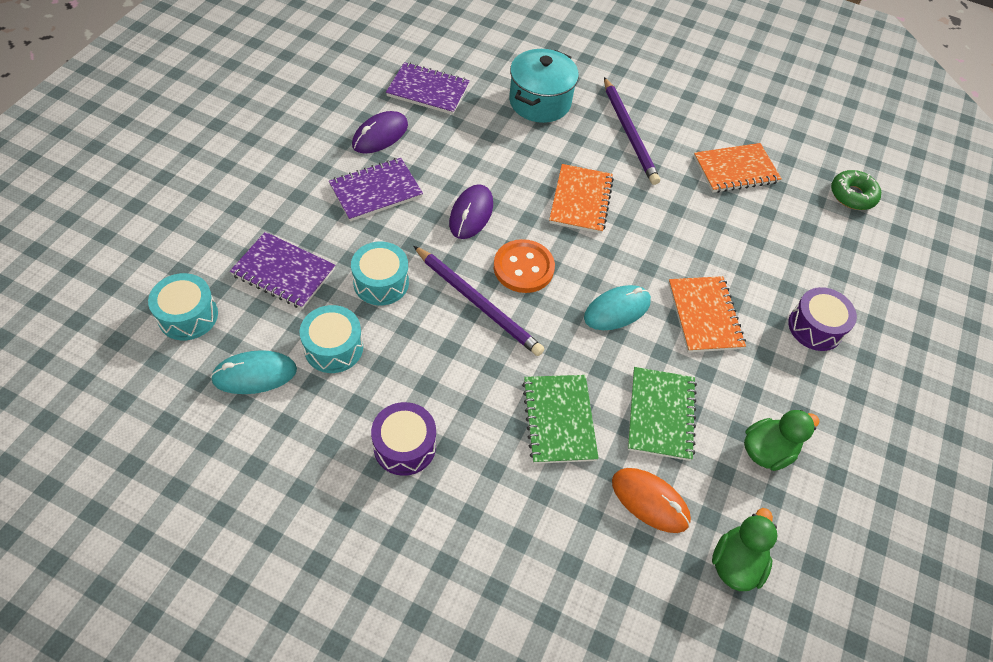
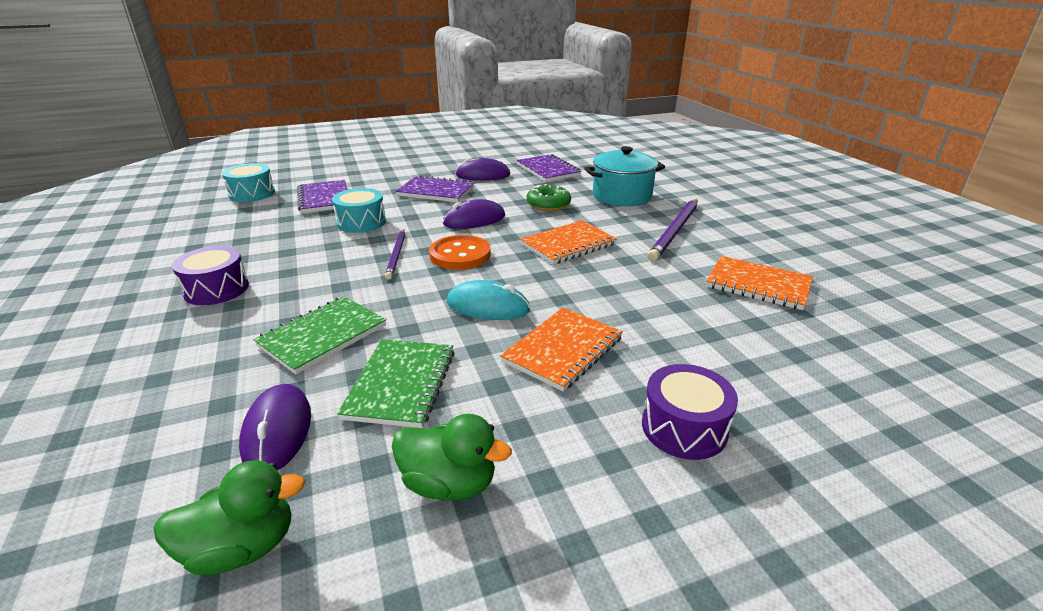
camera: 50 degrees right, 25 degrees down
(255, 374) = (227, 224): turquoise mouse -> none
(333, 347) = (281, 233): turquoise drum -> none
(478, 303) = (396, 255): purple pencil -> purple pencil, size x0.61
(650, 501) = (277, 431): orange mouse -> purple mouse
(660, 414) = (401, 384): green notebook -> green notebook turned 45 degrees counterclockwise
(852, 195) = (905, 359): green donut -> green donut (548, 204)

